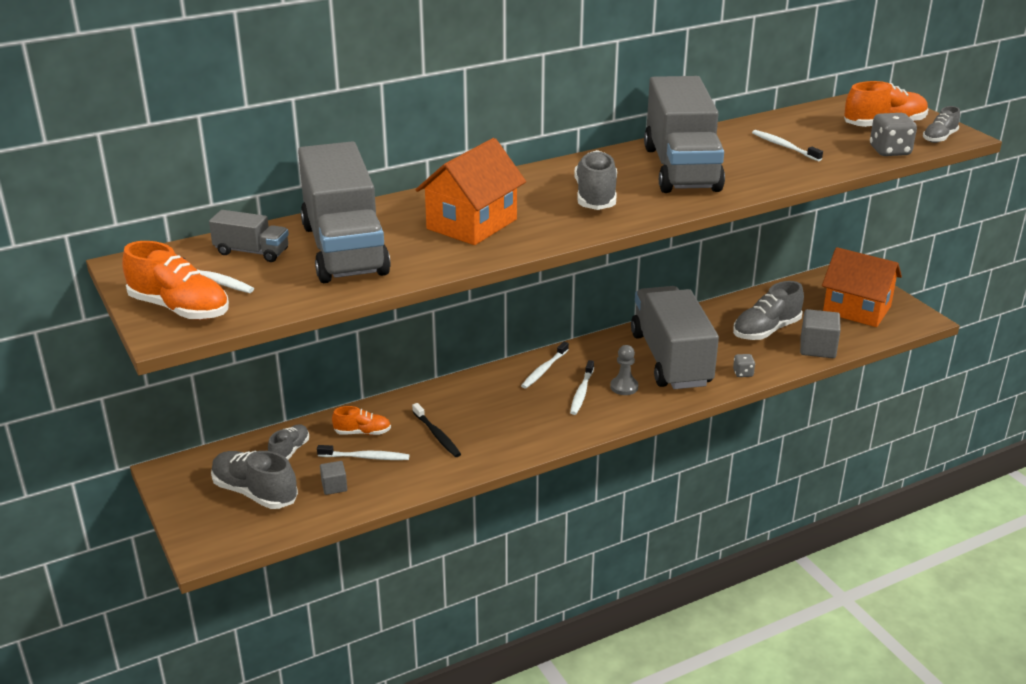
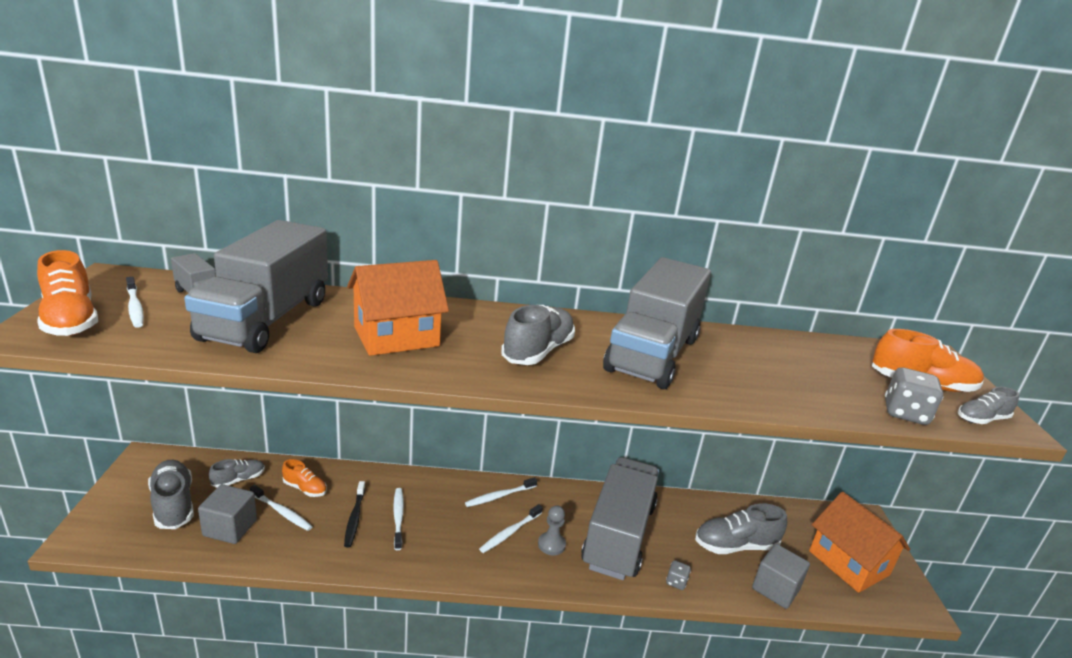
camera: 25 degrees right, 5 degrees down
(334, 486) = (230, 528): grey cube -> grey cube, size x1.78
(784, 147) = (784, 369): white toothbrush -> white toothbrush (398, 518)

